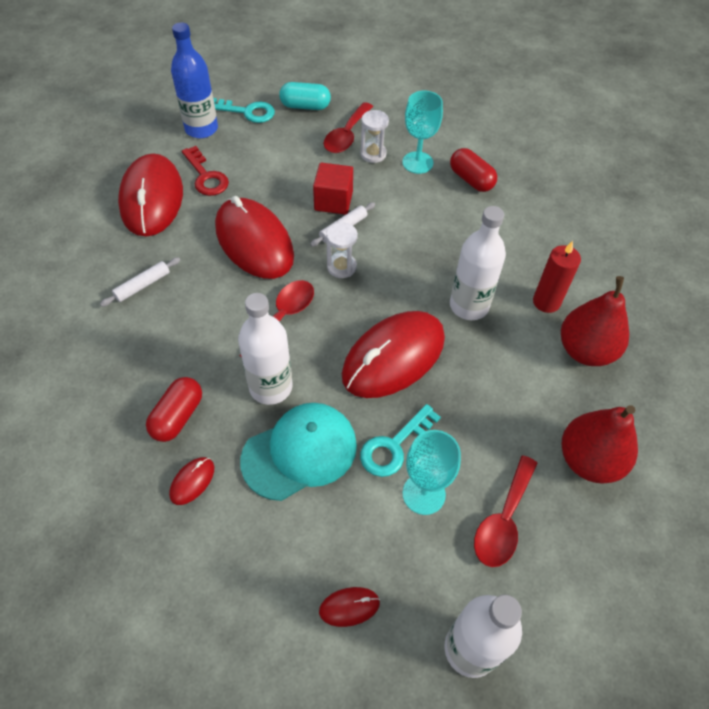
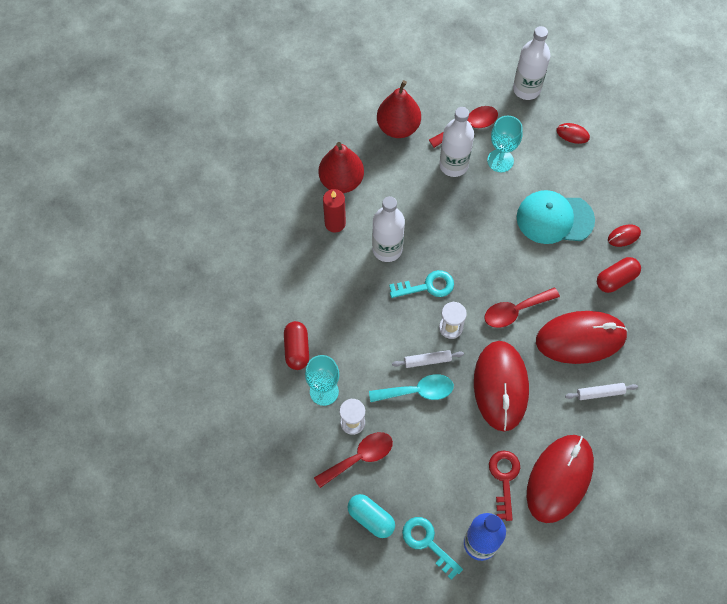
camera: 145 degrees left, 10 degrees up
(271, 387) = (550, 266): white bottle -> white bottle (453, 165)
(333, 201) = (417, 391): red cube -> turquoise spoon
(393, 357) = (462, 243): red mouse -> red mouse (580, 338)
(394, 445) = (498, 192): turquoise key -> turquoise key (427, 286)

